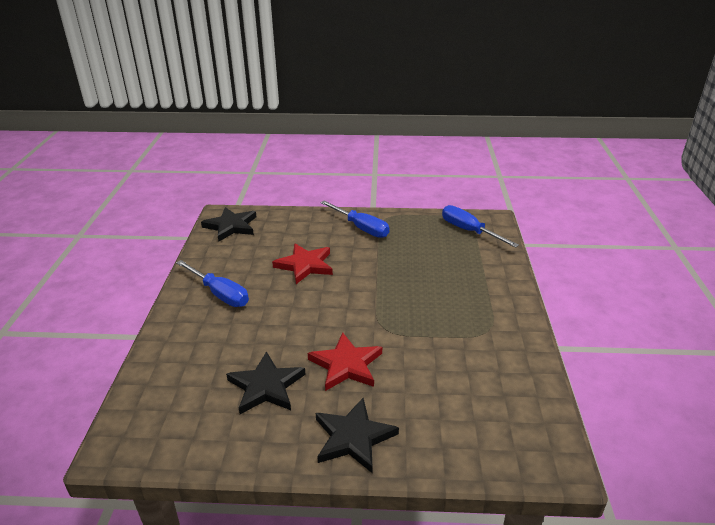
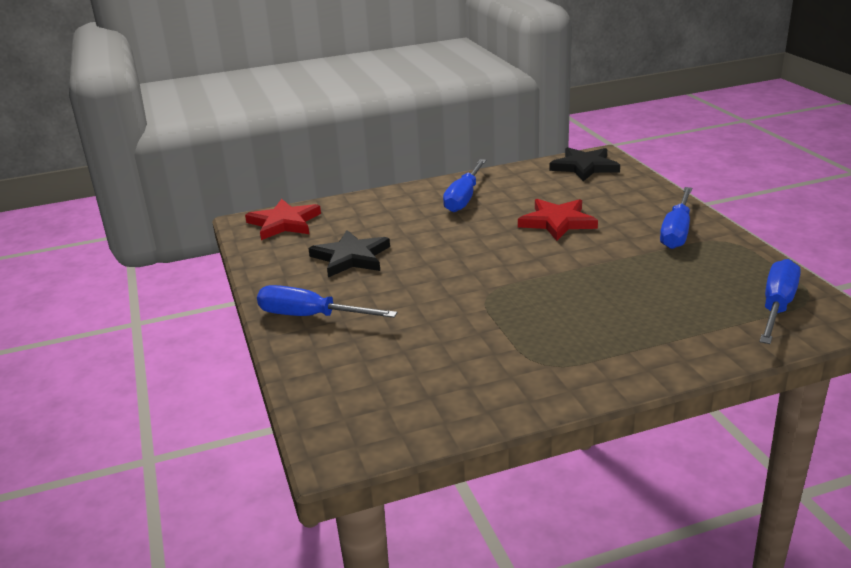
camera: 70 degrees right, 5 degrees down
(346, 365) = (409, 287): red star -> red star (284, 223)
(353, 437) = (310, 316): black star -> blue screwdriver

